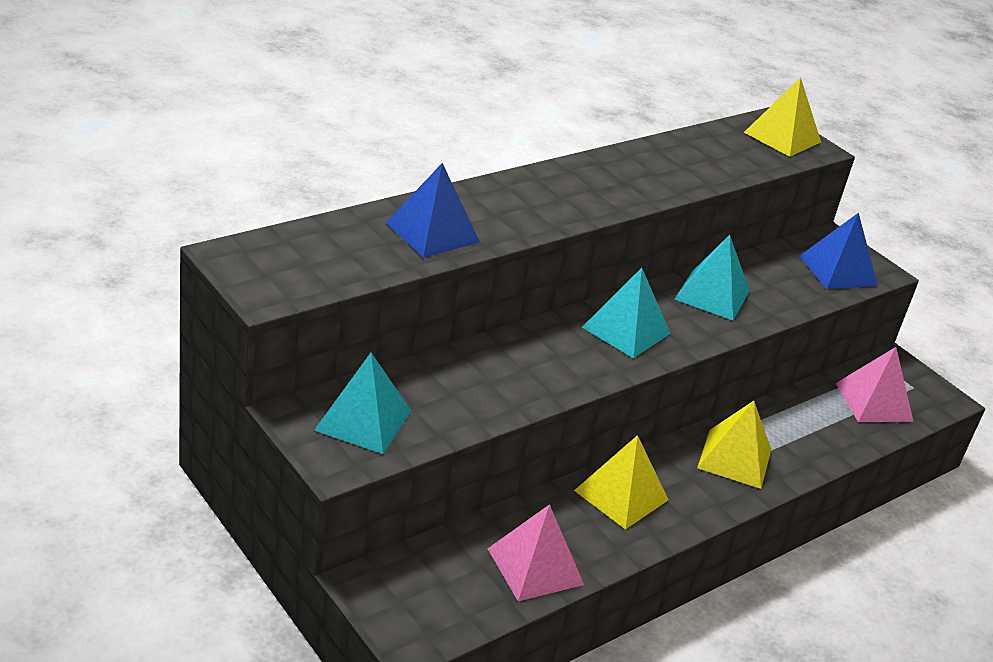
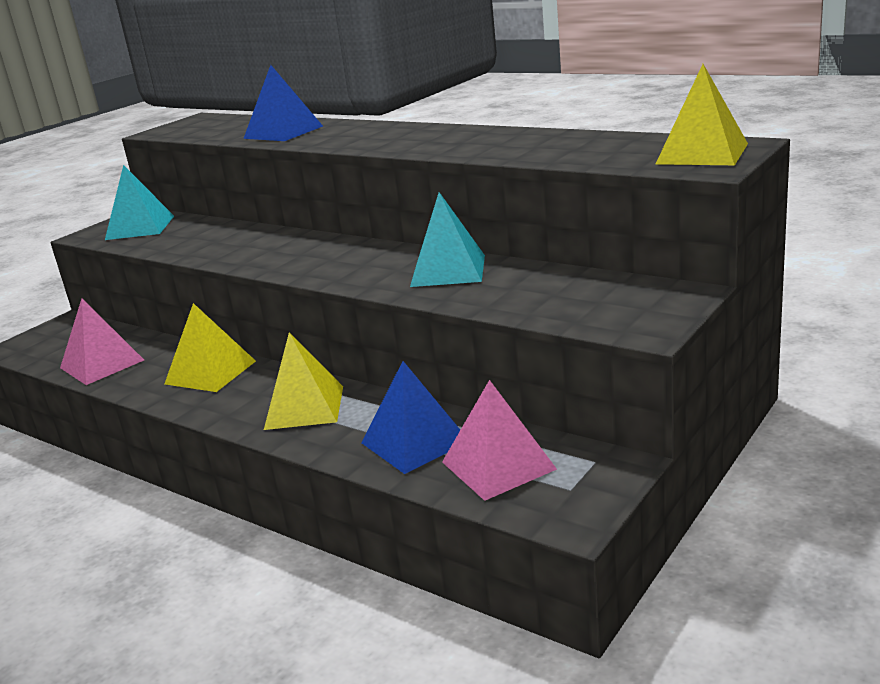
camera: 80 degrees right, 10 degrees down
(626, 330) = (338, 257): turquoise pyramid -> none
(838, 270) = (604, 309): blue pyramid -> blue pyramid (415, 442)

